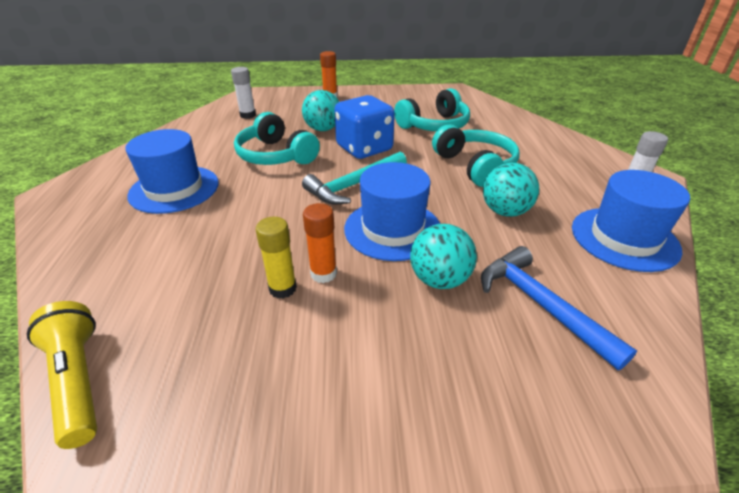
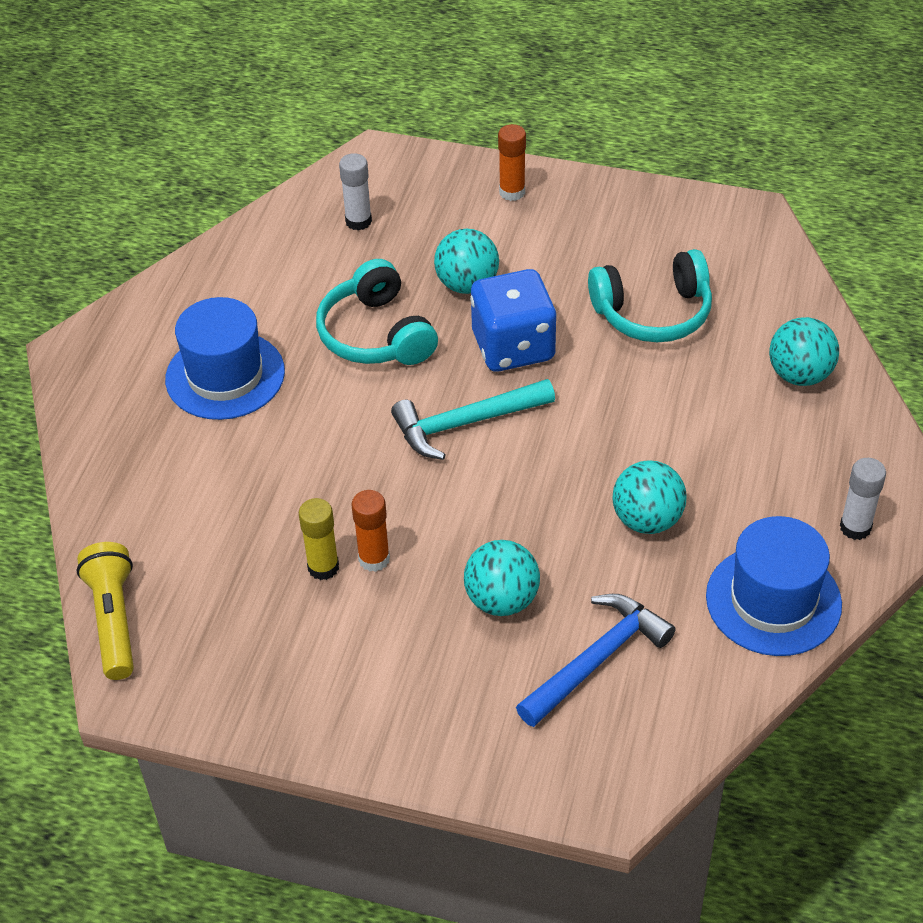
camera: 20 degrees right, 10 degrees up
(392, 229) = (483, 513): blue hat -> none
(475, 166) = (661, 423): turquoise headphones -> none
(531, 136) = (799, 375): none -> turquoise ball
(541, 305) = (596, 660): blue hammer -> blue hammer turned 60 degrees clockwise

